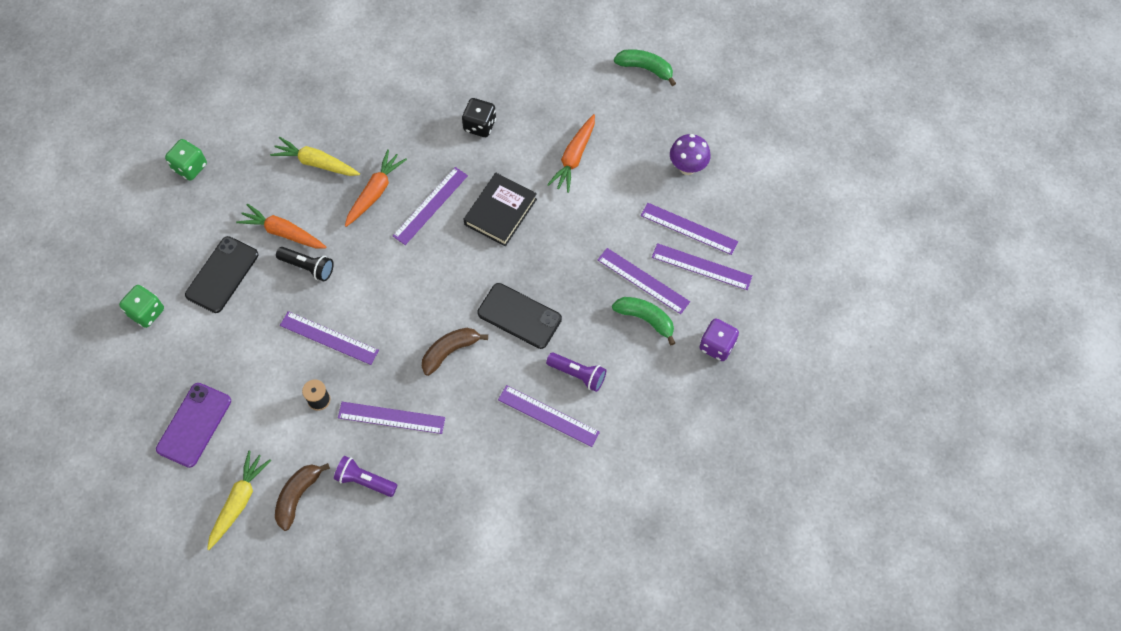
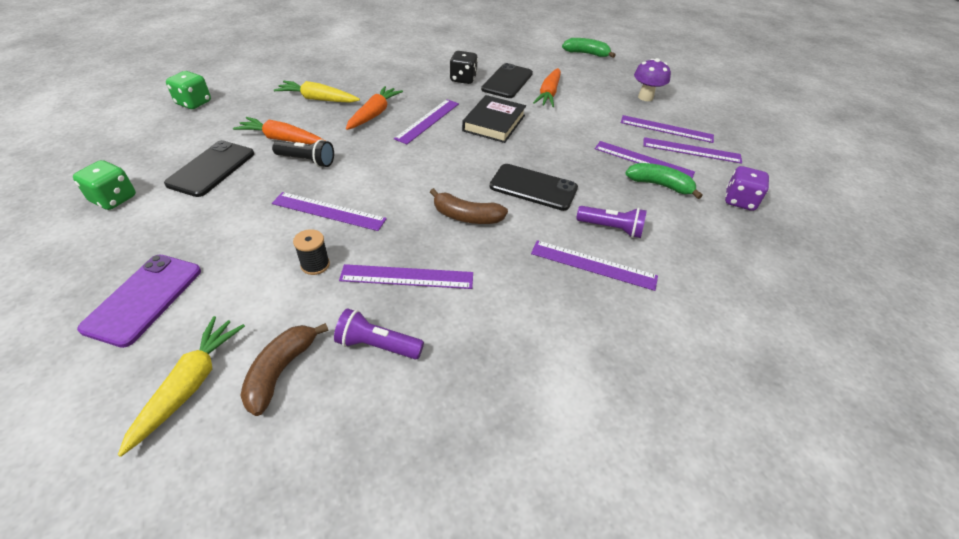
camera: 10 degrees left, 20 degrees down
(450, 351) = (466, 216): brown banana -> brown banana turned 120 degrees counterclockwise
(531, 131) = (507, 81): none -> black phone

